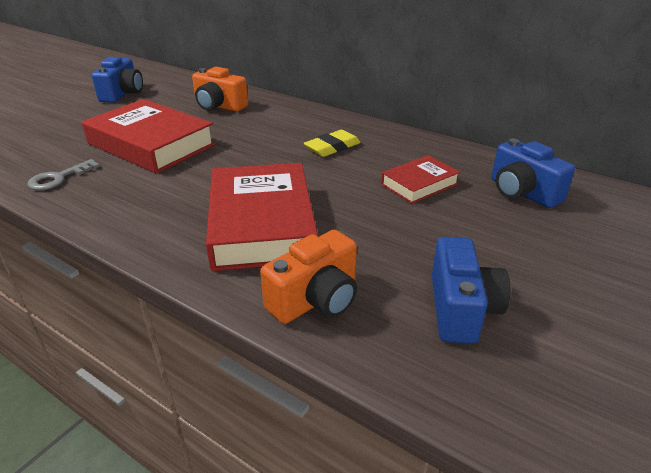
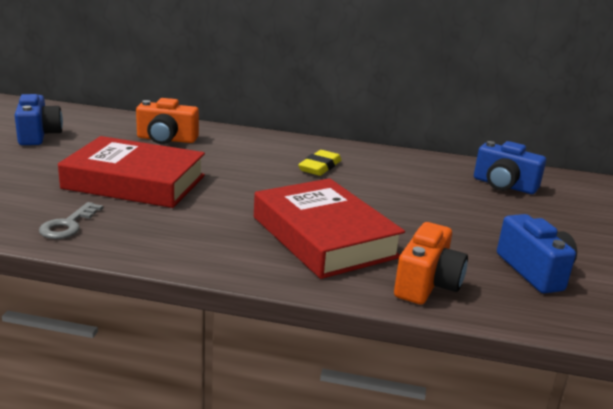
camera: 25 degrees left, 10 degrees down
(419, 184) = (422, 188): red book -> none

